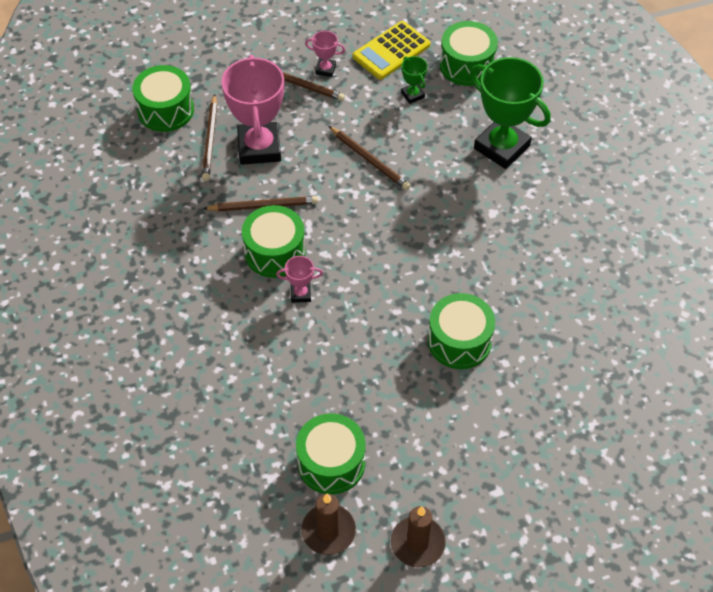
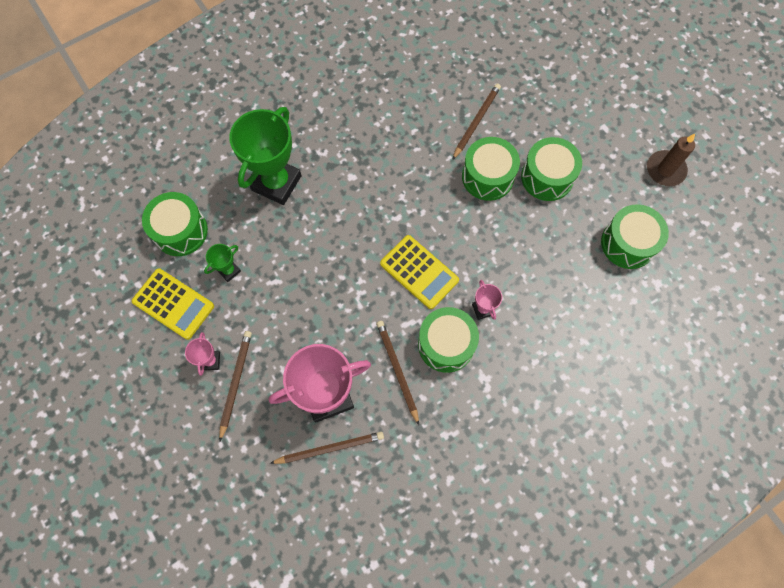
camera: 105 degrees left, 15 degrees up
(165, 110) = (300, 510): green drum -> green drum (547, 177)
(328, 531) = (682, 231): brown candle -> none
(361, 247) = (419, 272): none -> yellow calculator
(369, 160) = (318, 290): brown pencil -> brown pencil (476, 121)

